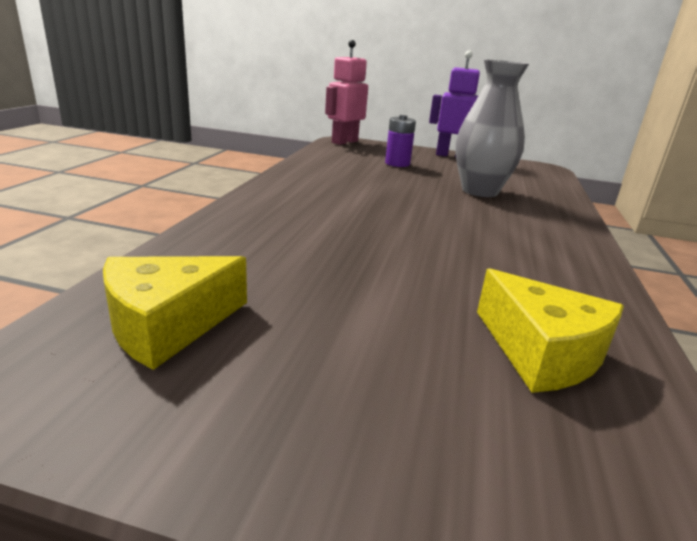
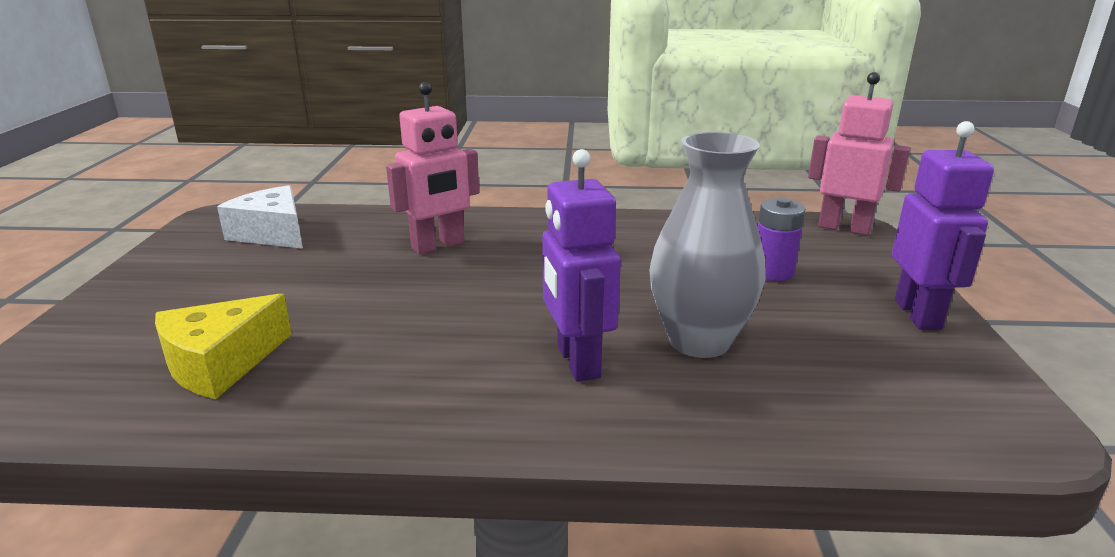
camera: 80 degrees right, 0 degrees up
(167, 325) = (272, 233): yellow cheese -> white cheese
(296, 234) = (438, 246): none -> pink robot
(507, 218) = (577, 362): none -> purple robot

